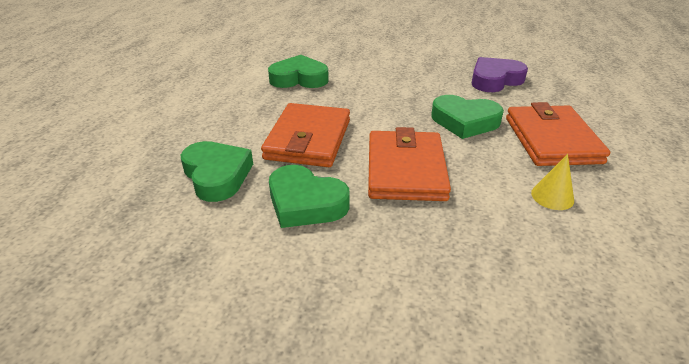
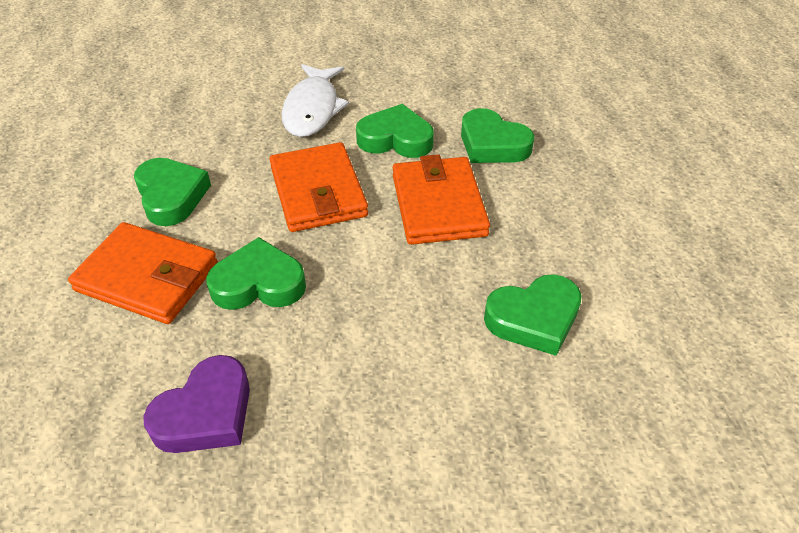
camera: 160 degrees right, 10 degrees up
(384, 269) = (312, 109): none -> white fish
(552, 140) = (147, 277): orange wallet -> orange wallet turned 45 degrees counterclockwise
(552, 196) = (171, 196): yellow cone -> green heart

